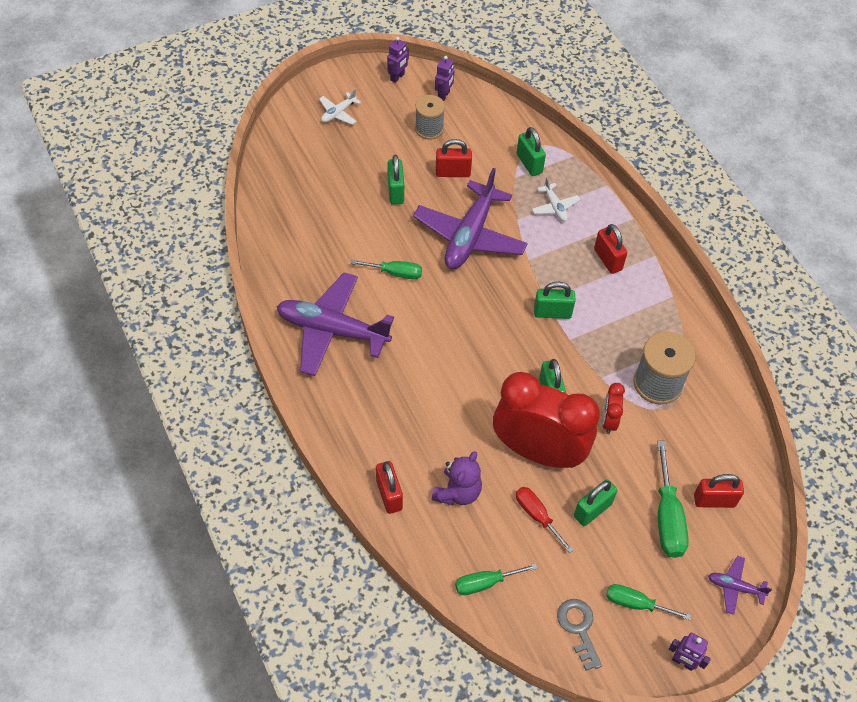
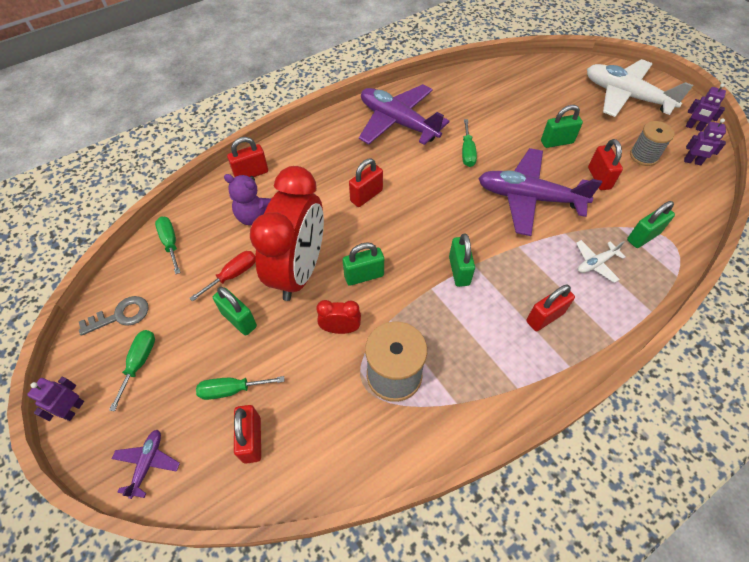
camera: 85 degrees right, 0 degrees up
(332, 330) = (398, 122): purple plane -> purple plane turned 60 degrees counterclockwise
(338, 113) = (626, 96): white plane -> white plane, size x2.25
(444, 378) = (366, 196): none -> red padlock
(667, 517) = (231, 390): green screwdriver -> green screwdriver, size x0.65

